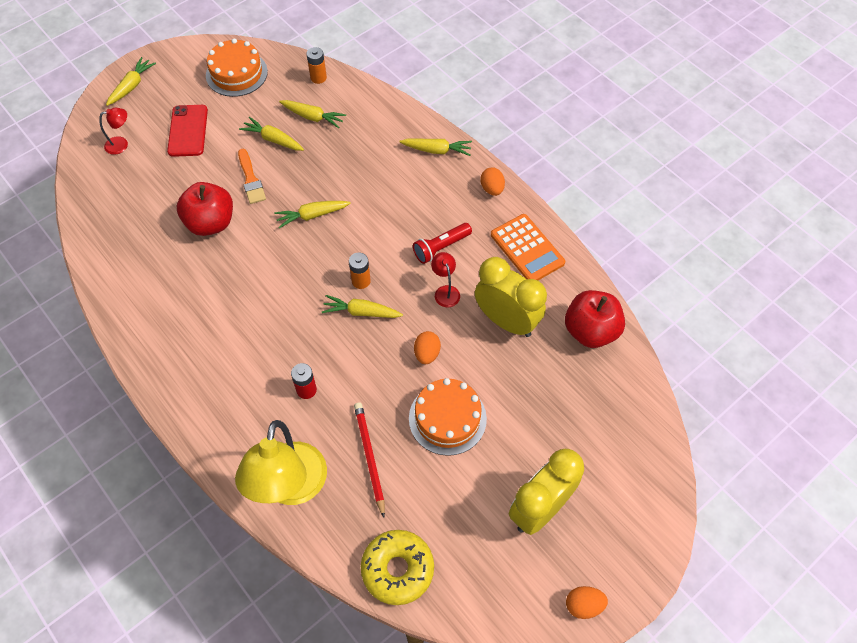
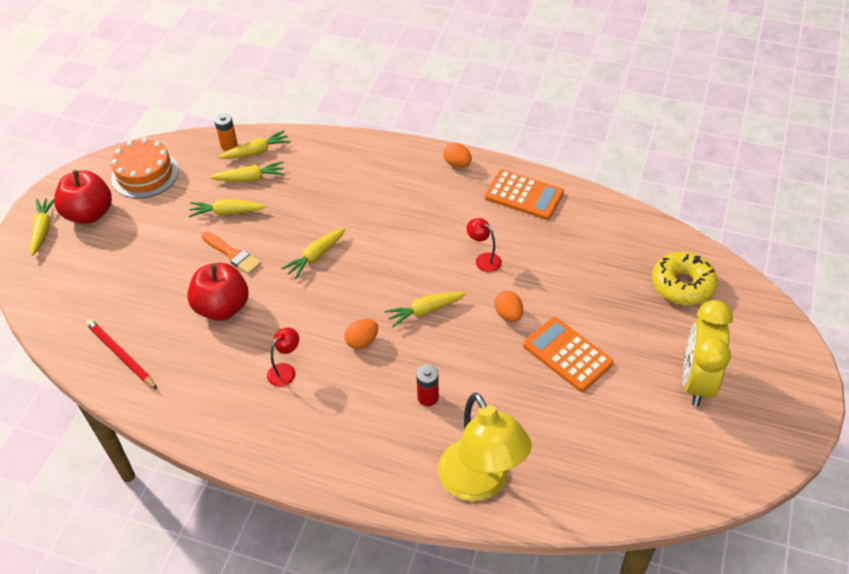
camera: 30 degrees left, 10 degrees down
(121, 144) = (73, 283): red lamp -> red lamp (285, 371)
(188, 131) = (134, 242): red phone -> none
(361, 281) = (404, 287): orange battery -> none
(369, 457) = (528, 420): red pencil -> red pencil (121, 355)
(397, 569) = (625, 493): yellow donut -> yellow donut (682, 285)
(437, 150) = (385, 156): yellow carrot -> yellow carrot (256, 152)
(441, 247) = (452, 228): red flashlight -> none
(447, 418) = (567, 354): orange cake -> orange calculator
(506, 321) = (553, 257): yellow clock -> none
(583, 605) = (788, 432): orange egg -> orange egg (362, 341)
(590, 331) = (624, 231): red apple -> red apple (89, 214)

